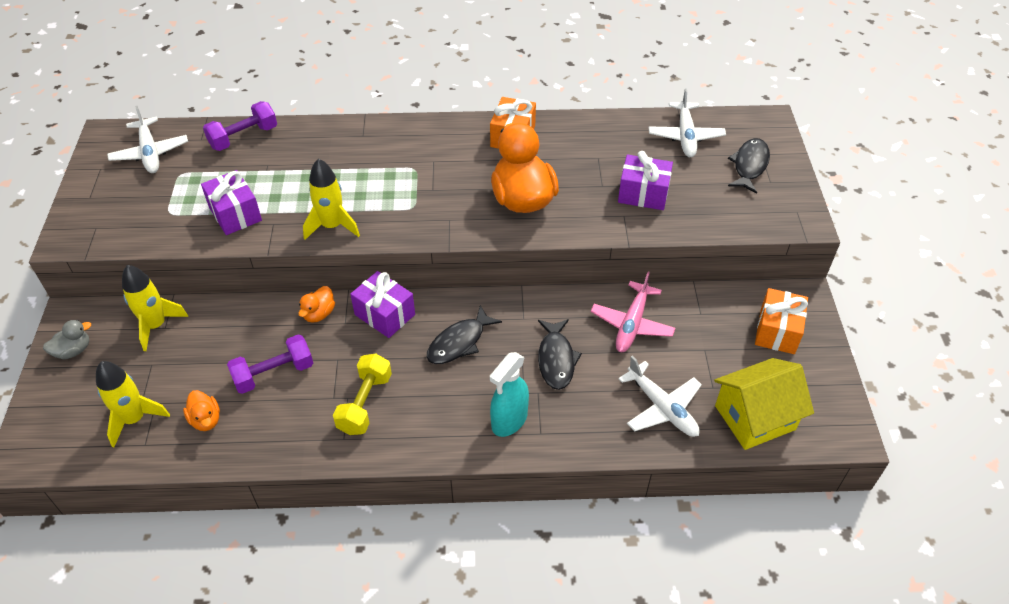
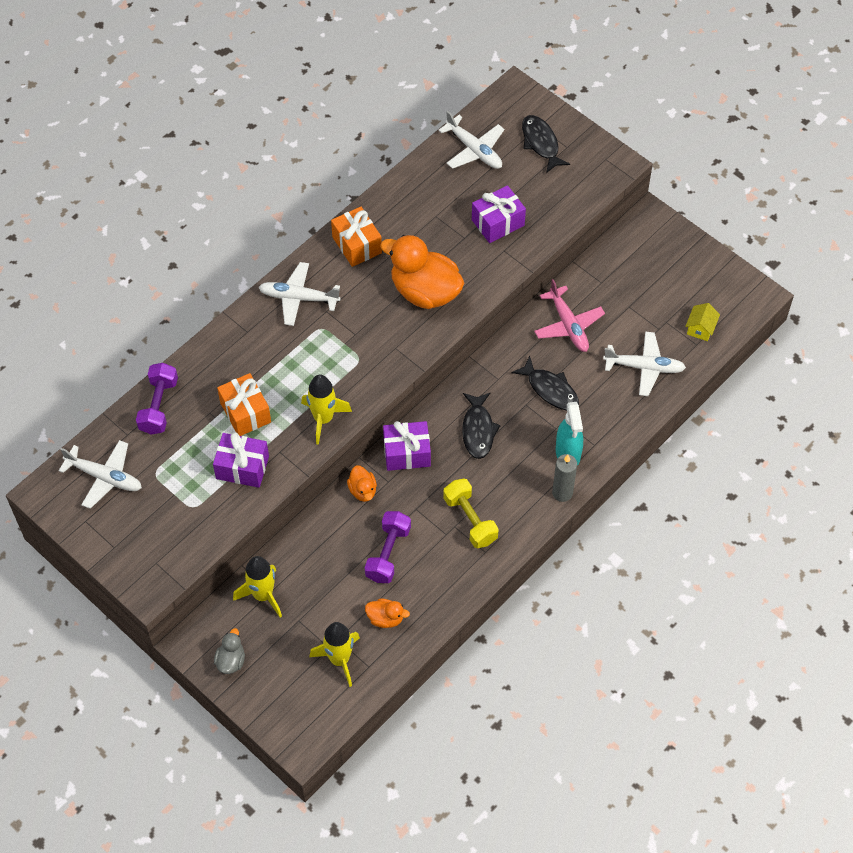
camera: 45 degrees left, 10 degrees up
(426, 140) = (299, 298): none -> white plane
(464, 448) = (562, 493): none -> grey candle
(754, 417) = (700, 328): yellow house -> yellow house, size x0.49
(777, 331) = (657, 257): orange gift -> orange gift (245, 412)

